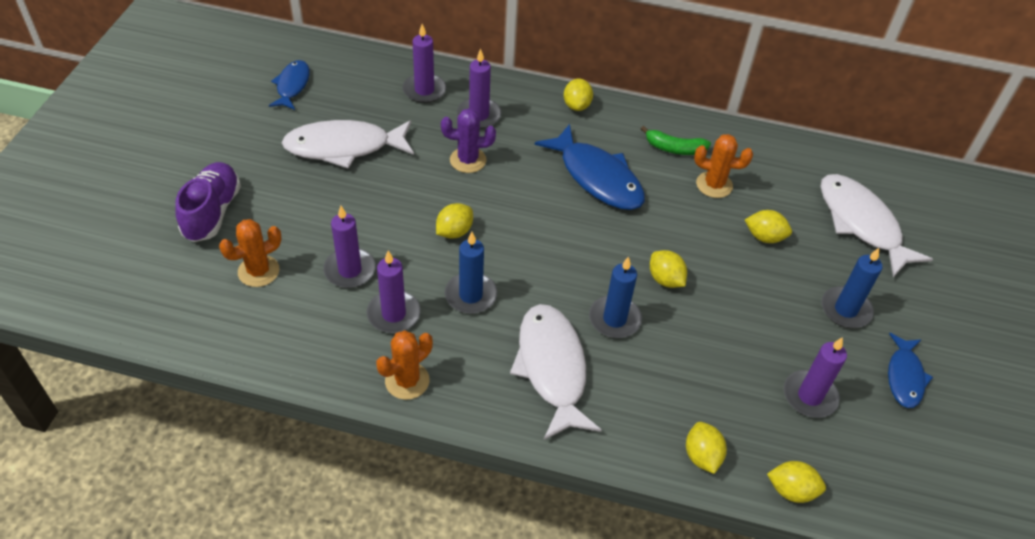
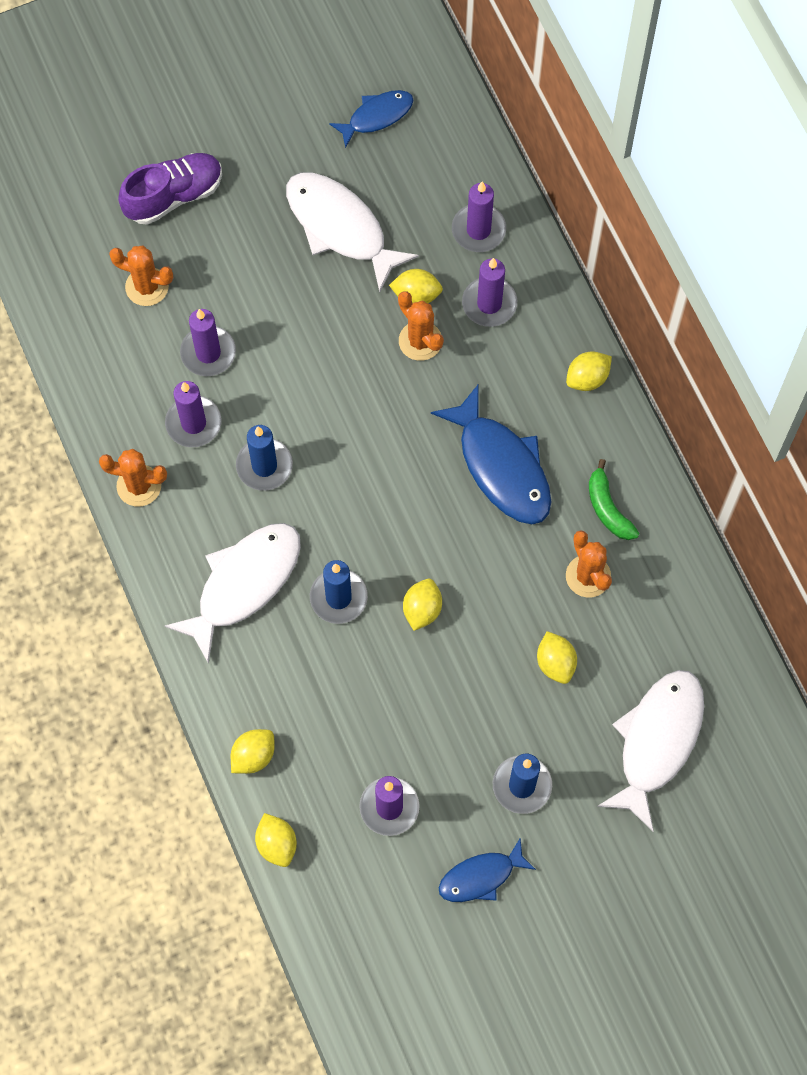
camera: 55 degrees right, 20 degrees up
(454, 232) = (323, 398): yellow lemon -> yellow lemon (416, 295)
(468, 160) = (420, 341): purple cactus -> orange cactus
(597, 177) = (501, 466): blue fish -> blue fish turned 45 degrees counterclockwise

